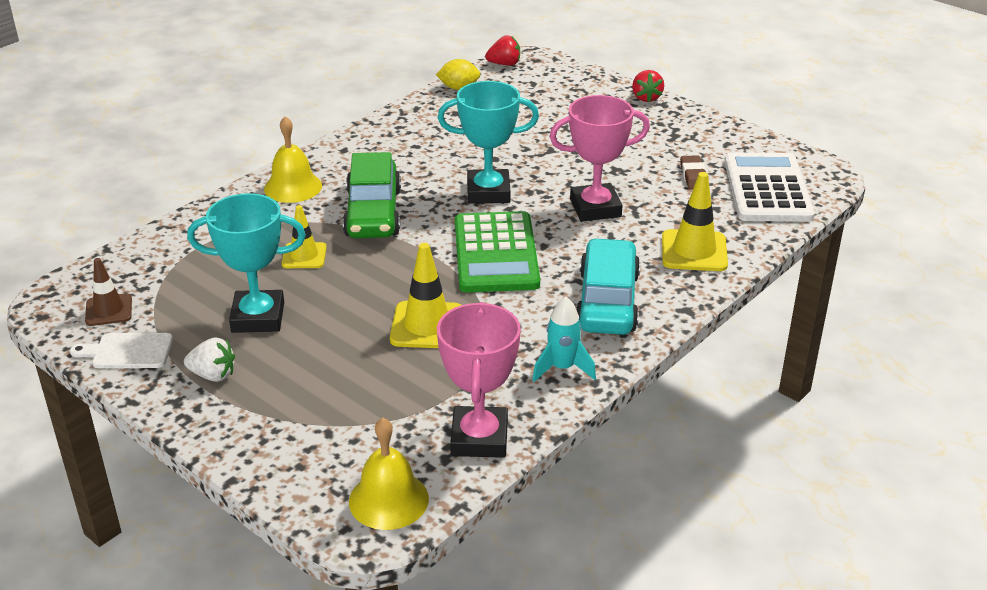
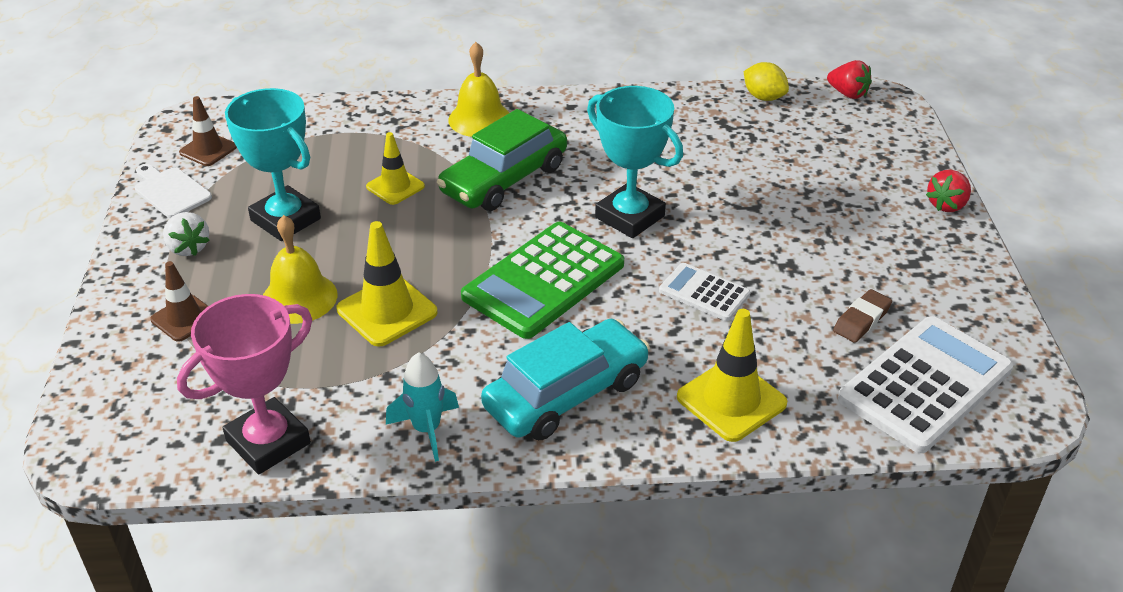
camera: 45 degrees right, 5 degrees up
(291, 414) = (184, 318): none -> brown traffic cone
(388, 500) = (133, 441): yellow bell -> yellow bell (299, 298)
(595, 208) = (704, 293): pink trophy -> white calculator

